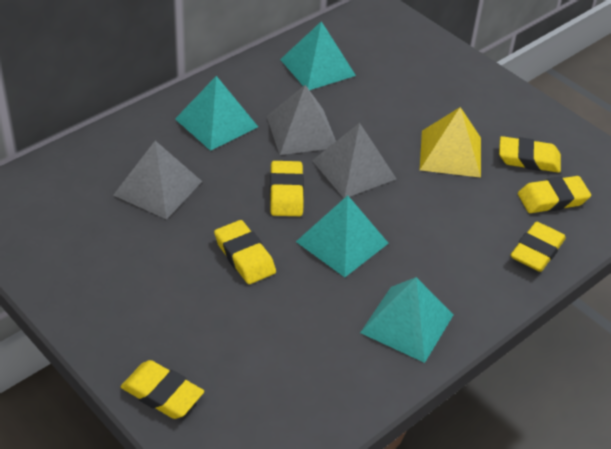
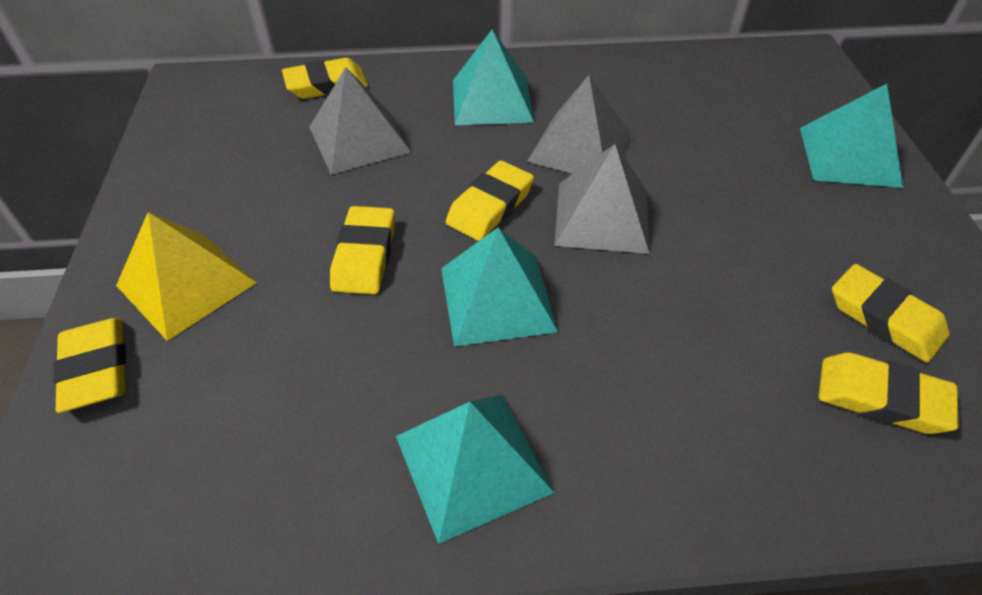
camera: 40 degrees right, 5 degrees up
(317, 67) = (668, 88): turquoise pyramid -> turquoise pyramid (849, 156)
(450, 153) = (760, 256): yellow pyramid -> yellow pyramid (186, 284)
(536, 251) = (785, 468): yellow eraser -> yellow eraser (326, 85)

